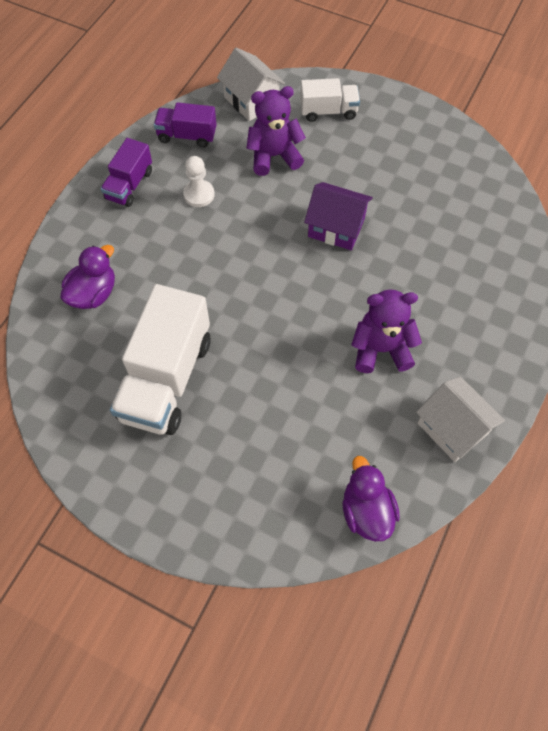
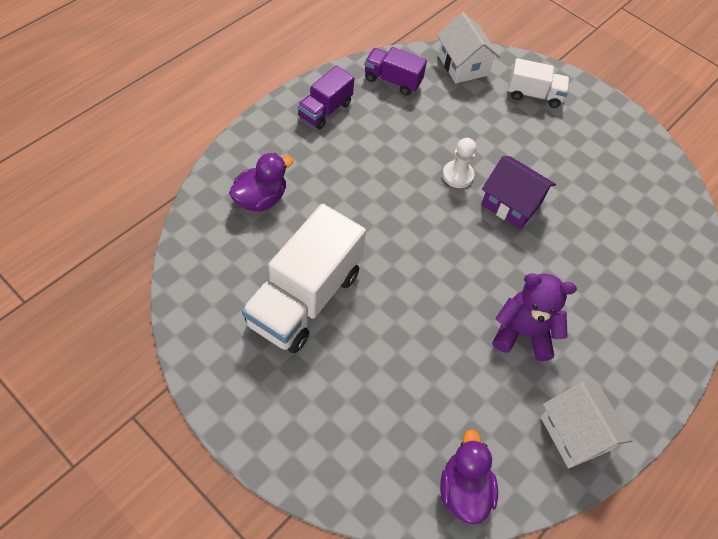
camera: 10 degrees right, 5 degrees down
(199, 194) = (387, 136): white pawn -> white pawn (457, 175)
(274, 156) = (470, 121): purple teddy bear -> none

